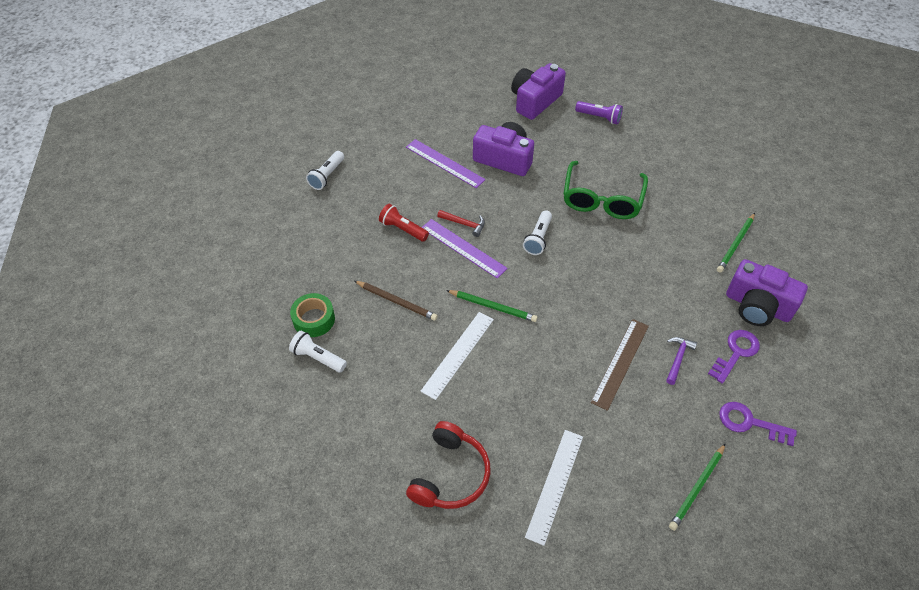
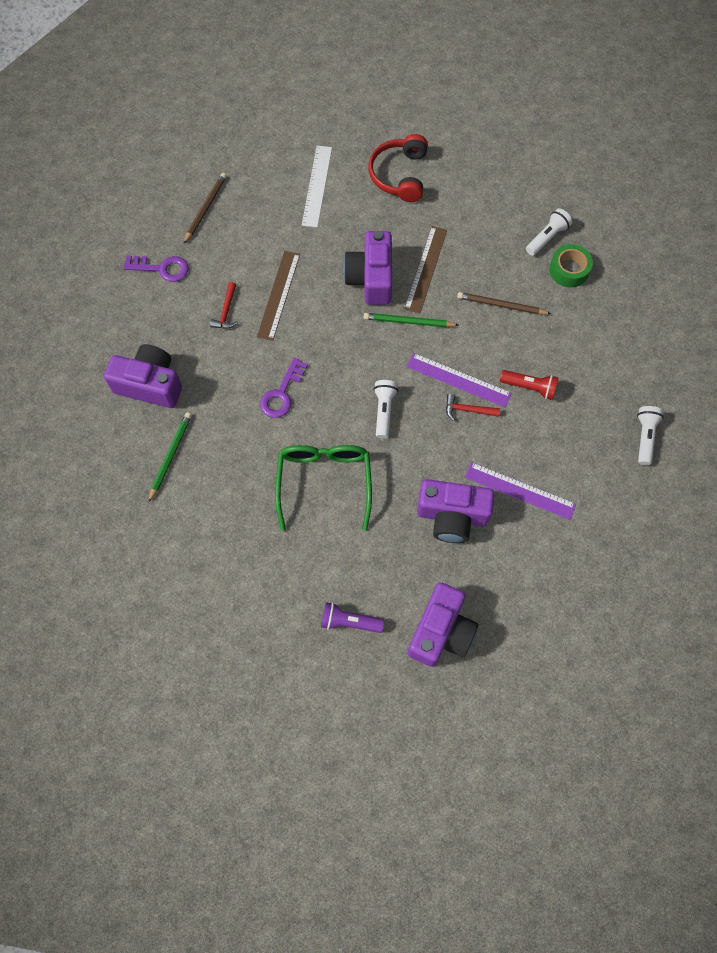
camera: 165 degrees right, 15 degrees up
(318, 357) = (547, 237): white flashlight -> white flashlight turned 60 degrees counterclockwise
(458, 354) = (425, 269): white ruler -> brown ruler
(518, 358) = (371, 278): none -> purple camera
(678, 359) = (226, 311): purple hammer -> red hammer
(697, 488) = (205, 208): green pencil -> brown pencil
(736, 353) = (172, 329): purple key -> purple key (282, 393)

